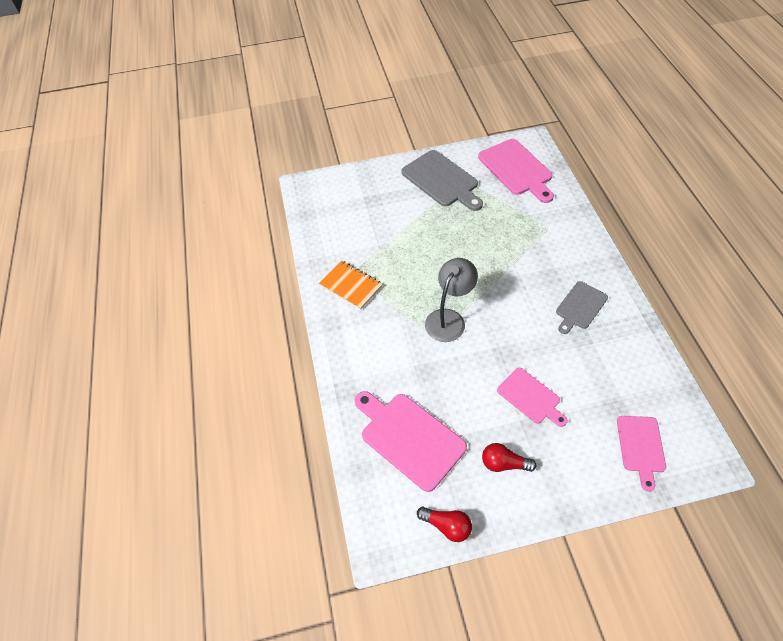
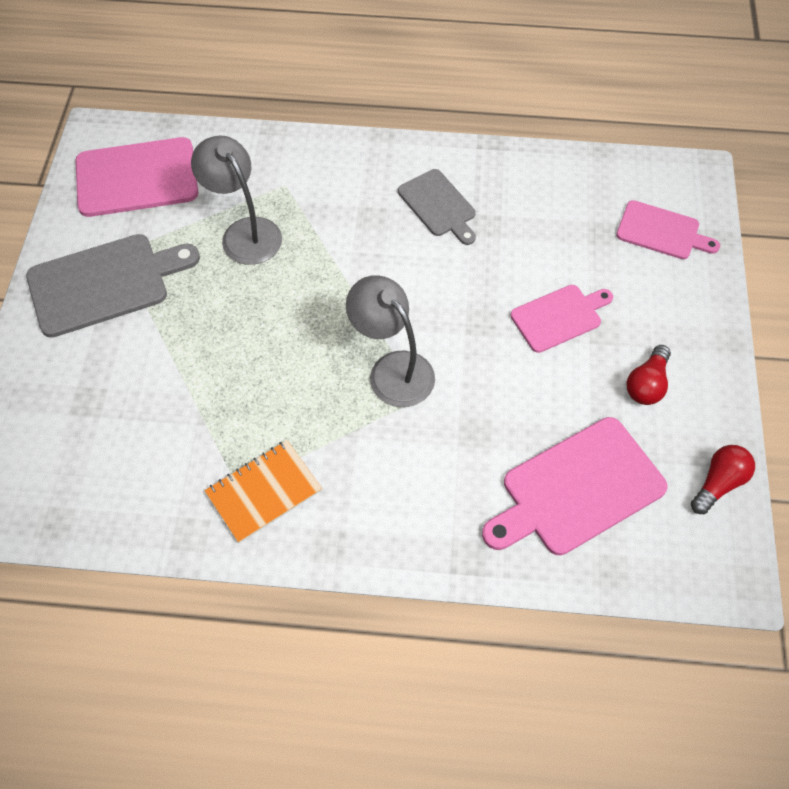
camera: 75 degrees left, 5 degrees up
(505, 222) = (244, 232): none -> grey lamp

